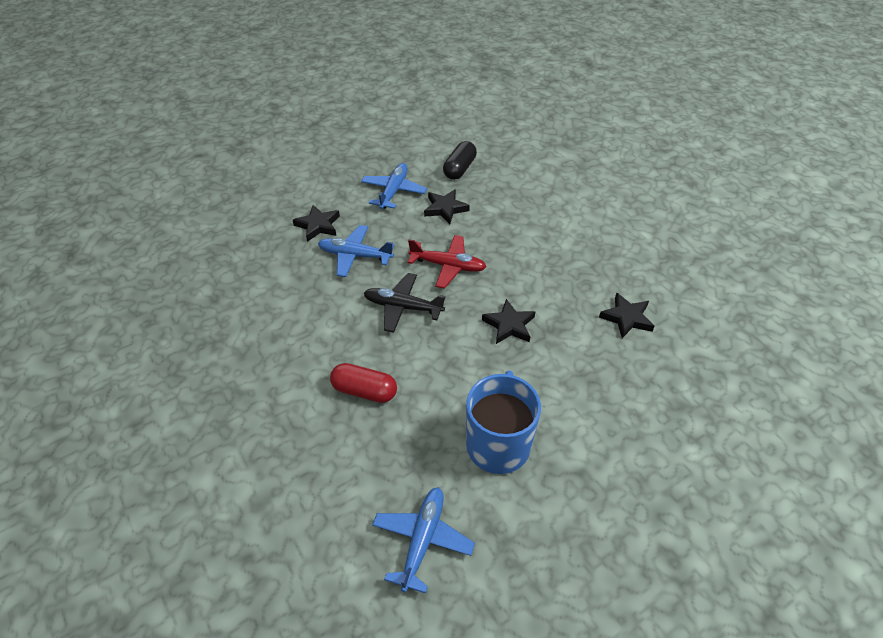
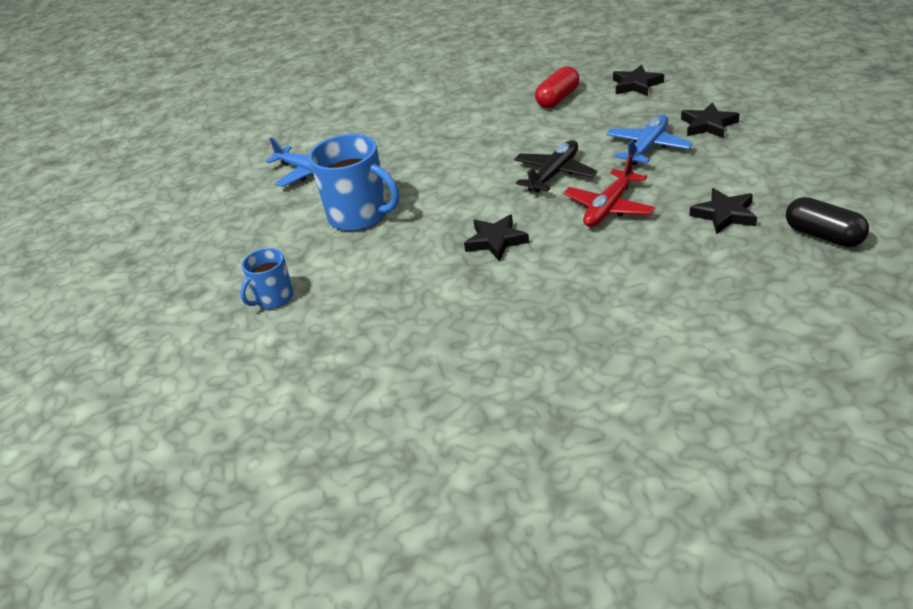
camera: 115 degrees right, 10 degrees down
(364, 391) = (459, 150): red capsule -> red capsule (558, 99)
(393, 191) = (771, 176): blue plane -> none
(626, 318) = (461, 337): black star -> black star (636, 85)
(644, 470) = (273, 298): none -> blue mug

